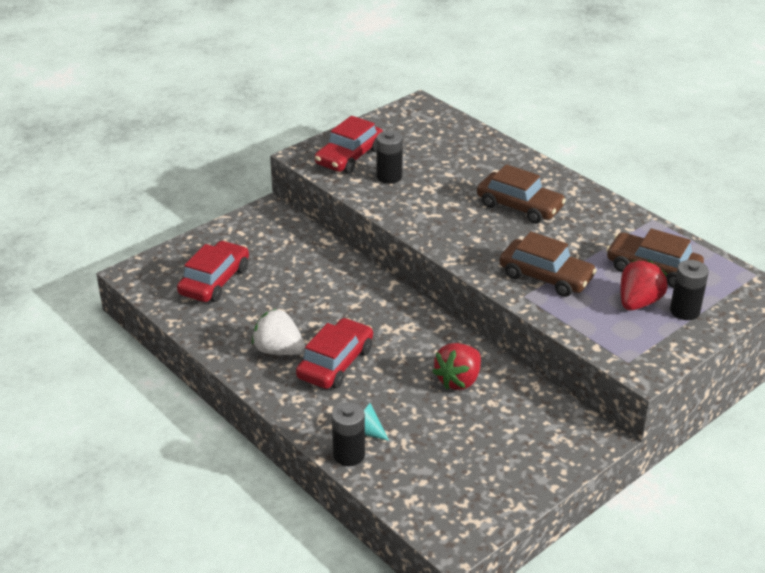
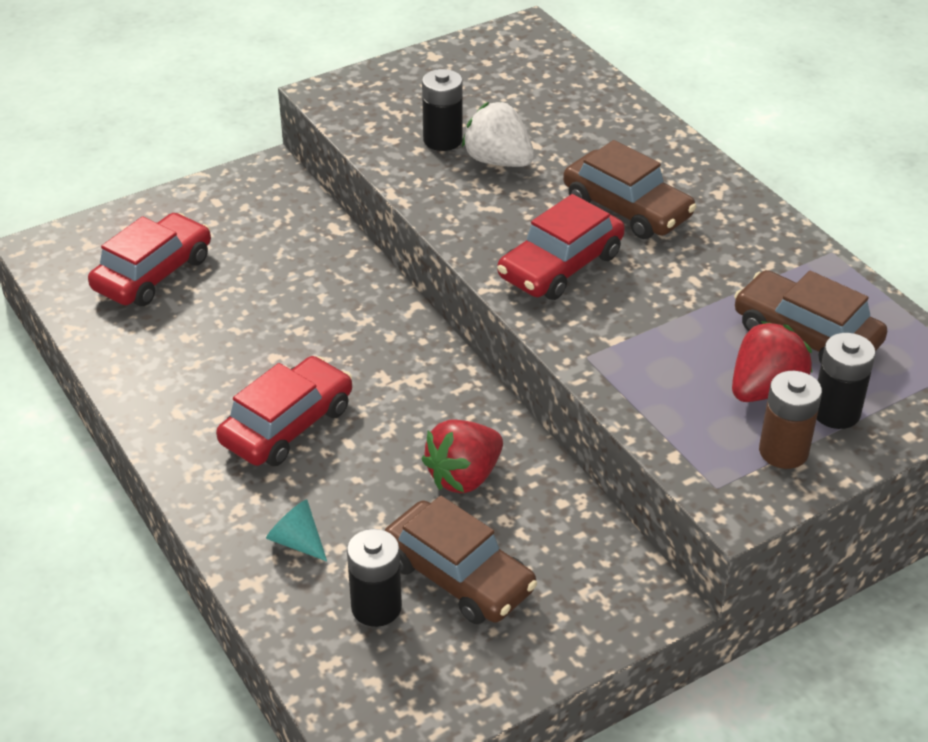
camera: 10 degrees right, 5 degrees up
(278, 350) = (210, 394): white strawberry -> white strawberry (498, 161)
(349, 156) = (393, 102): red car -> red car (560, 265)
(349, 455) = (259, 576): black battery -> black battery (376, 607)
(545, 277) = (631, 329): brown car -> brown car (458, 576)
(661, 337) = (783, 451): none -> brown battery

